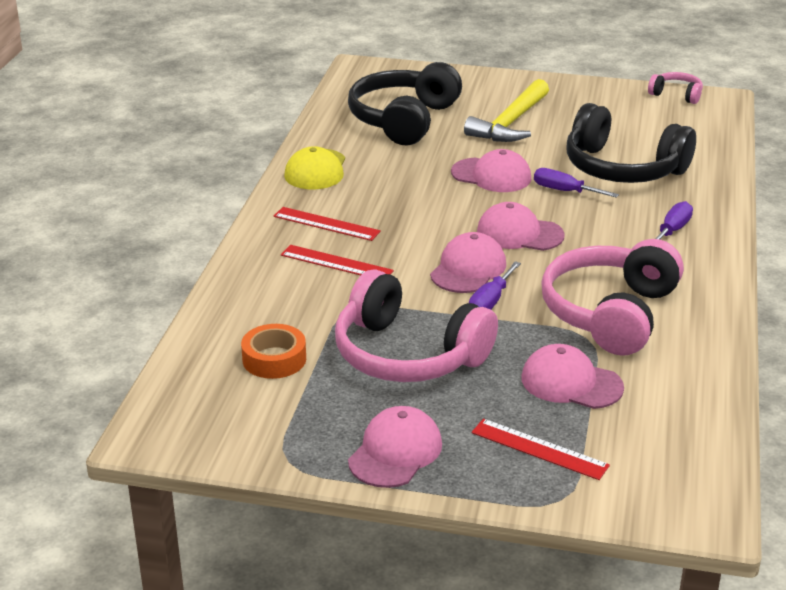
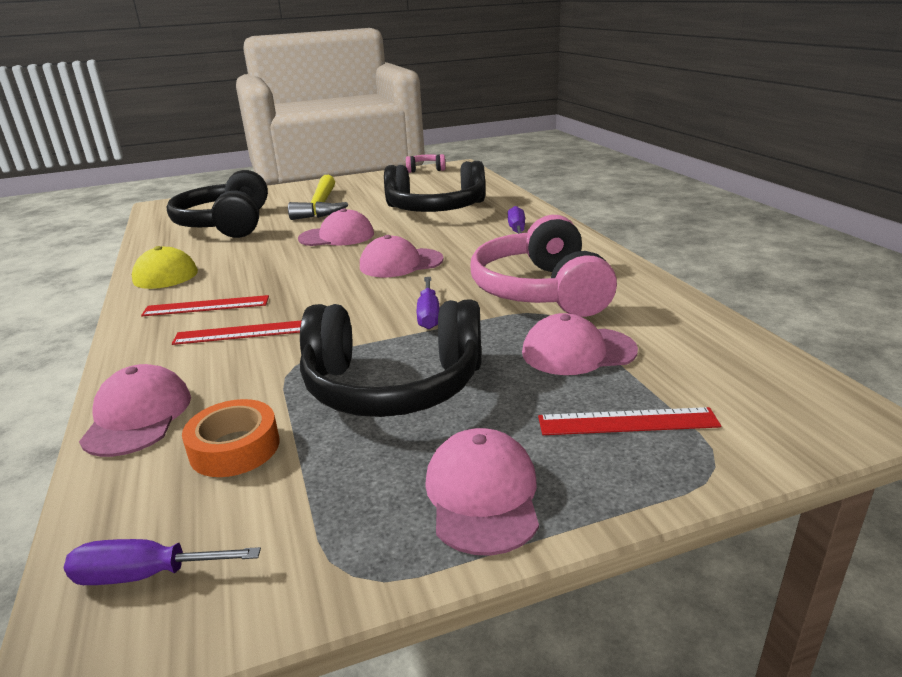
camera: 30 degrees left, 5 degrees down
(408, 354) = (393, 385): pink headphones -> black headphones
(468, 269) = (382, 298): pink cap -> pink cap (138, 416)
(564, 191) = (407, 230): purple screwdriver -> purple screwdriver (145, 575)

